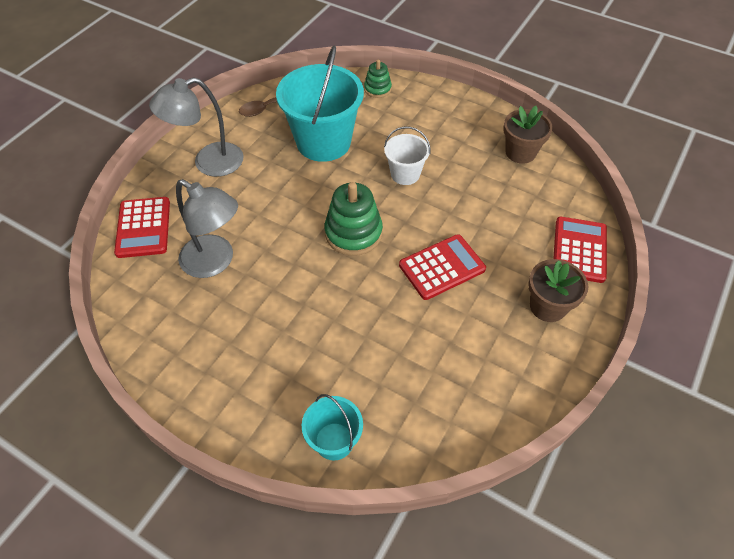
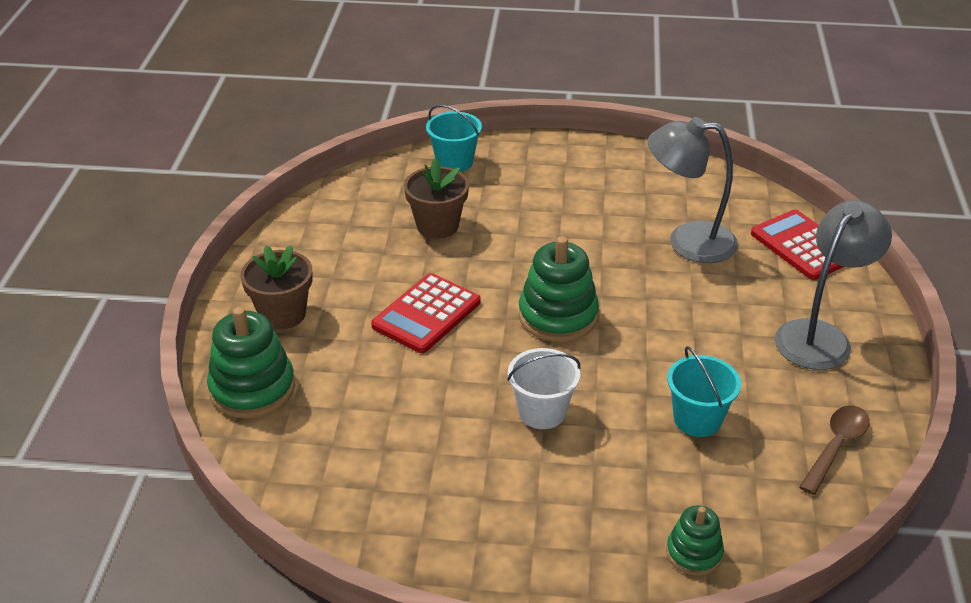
camera: 155 degrees right, 15 degrees down
(323, 142) = (697, 419): turquoise bucket -> turquoise bucket, size x0.52
(520, 152) = (378, 511): brown flower pot -> brown flower pot (437, 225)
(579, 250) = (252, 388): red calculator -> green stacking toy

